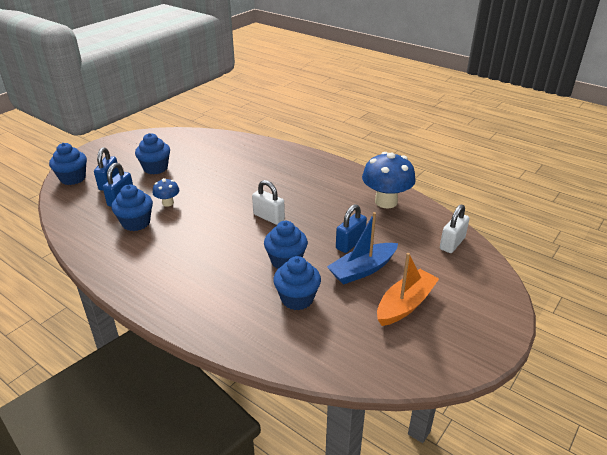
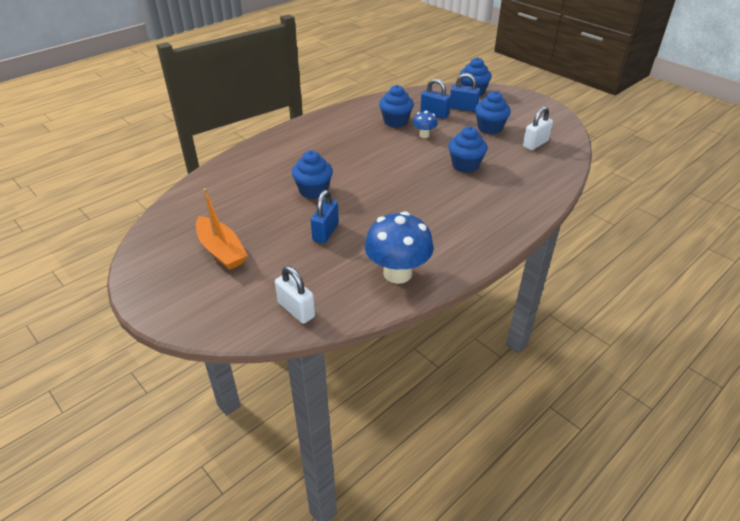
camera: 100 degrees right, 5 degrees up
(268, 217) = (386, 187): white padlock -> white padlock (535, 144)
(297, 299) = (261, 192): blue cupcake -> blue cupcake (465, 165)
(350, 243) = (325, 232): blue padlock -> blue padlock turned 60 degrees clockwise
(362, 270) = (281, 233): blue boat -> none

